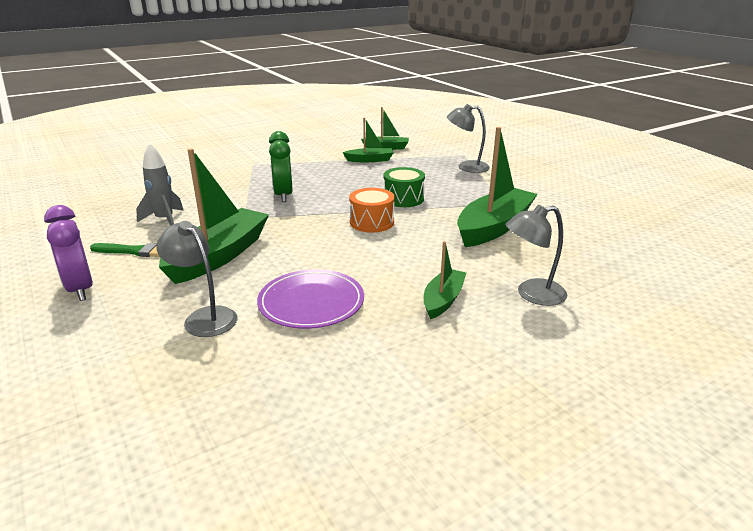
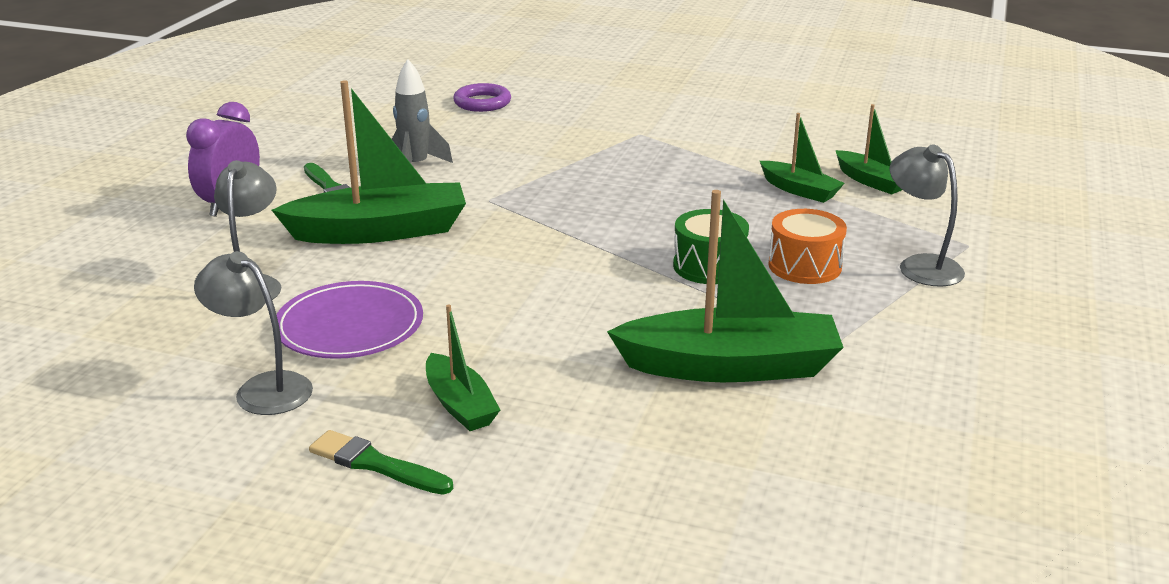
camera: 50 degrees right, 0 degrees up
(133, 180) = (482, 103): none -> purple ring
(283, 195) = (583, 192): green clock -> none
(372, 222) = (599, 276): orange drum -> orange drum (804, 266)
(443, 300) = (460, 405): green boat -> green boat turned 75 degrees clockwise
(472, 346) = (376, 464): none -> green brush
(532, 294) = (562, 466): grey lamp -> grey lamp (263, 388)

